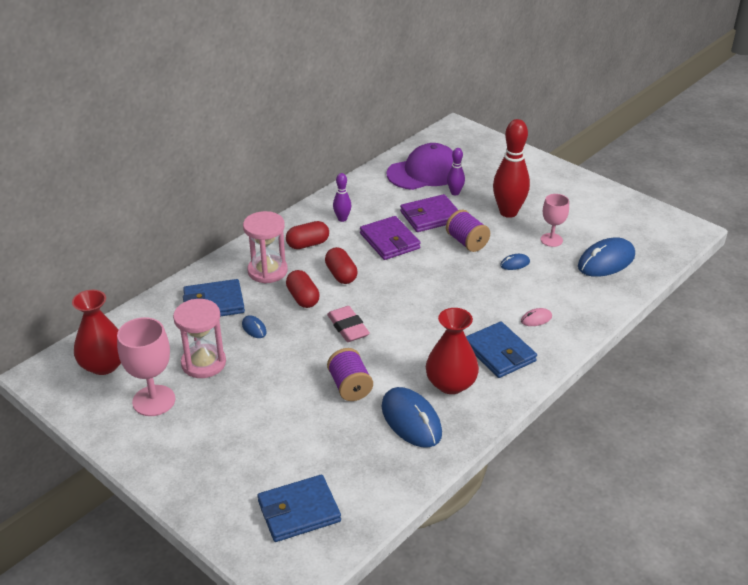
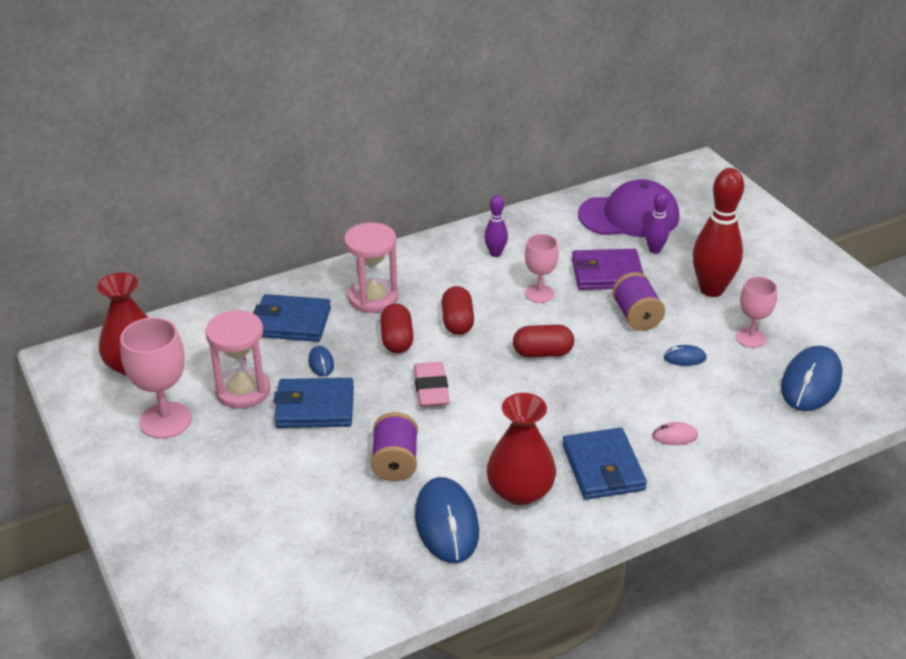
camera: 20 degrees right, 0 degrees up
(299, 511) = (256, 597): blue wallet -> blue wallet (315, 407)
(308, 244) = (437, 275): red capsule -> red capsule (542, 353)
(390, 241) = (539, 293): purple wallet -> pink goblet
(606, 261) = (811, 382): blue mouse -> blue mouse turned 45 degrees counterclockwise

